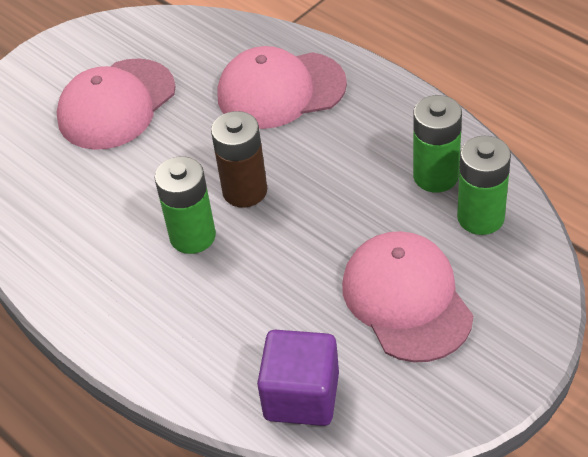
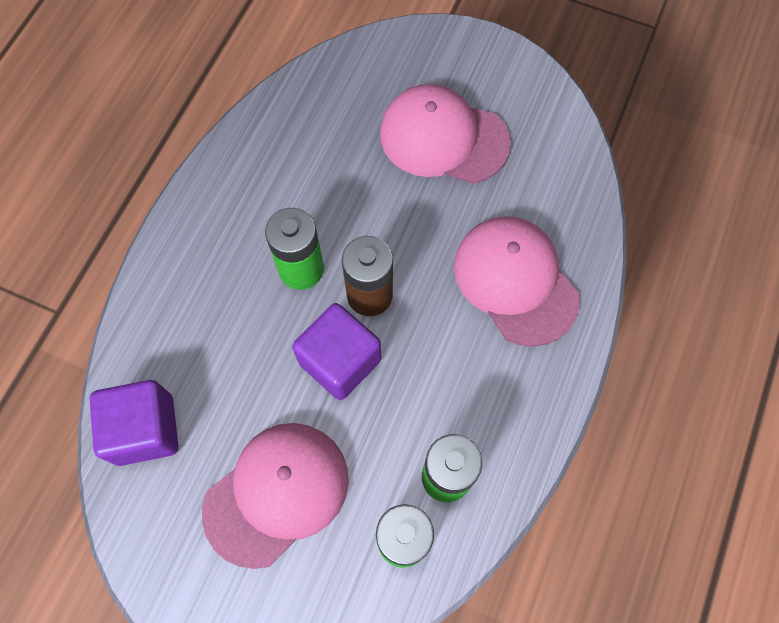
camera: 65 degrees right, 20 degrees up
(299, 226) = (340, 361): none -> purple cube

